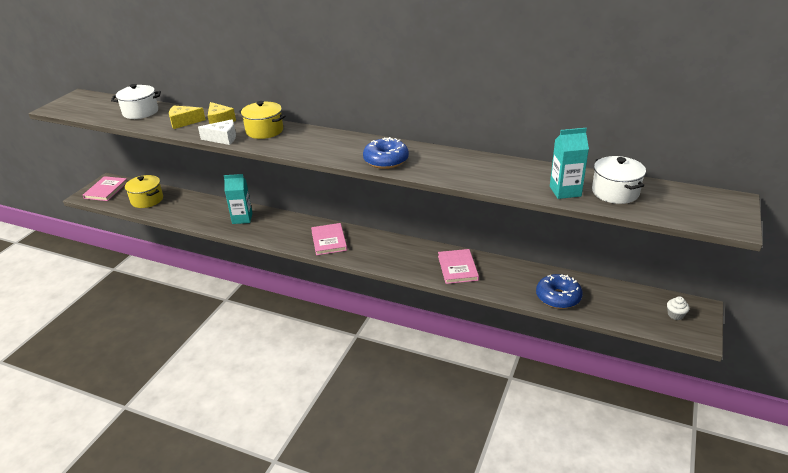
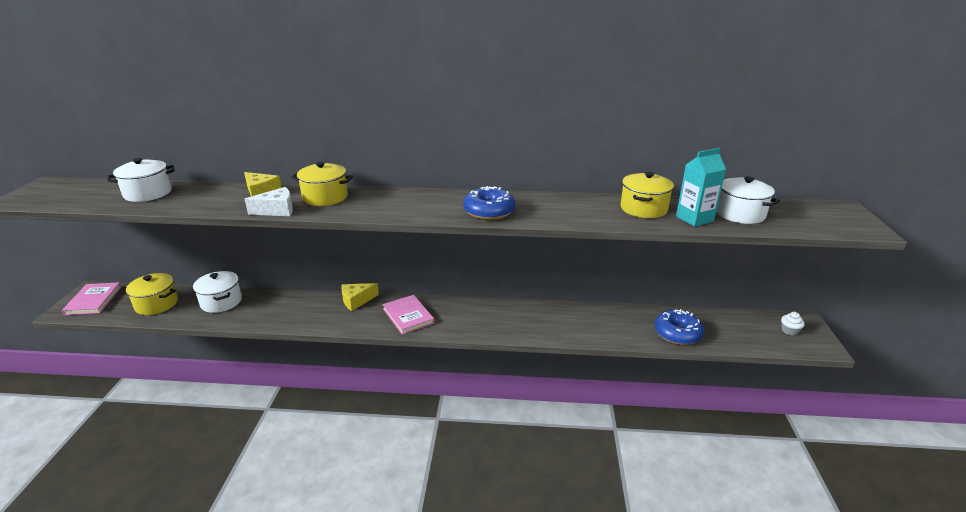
camera: 20 degrees left, 5 degrees down
(184, 122) = (214, 198): yellow cheese -> yellow cheese (356, 301)
(192, 205) = (221, 302): none -> white pot
(242, 218) = (292, 307): turquoise carton -> none
(457, 268) = (562, 322): pink book -> none
(525, 175) = (643, 209): none -> yellow pot

